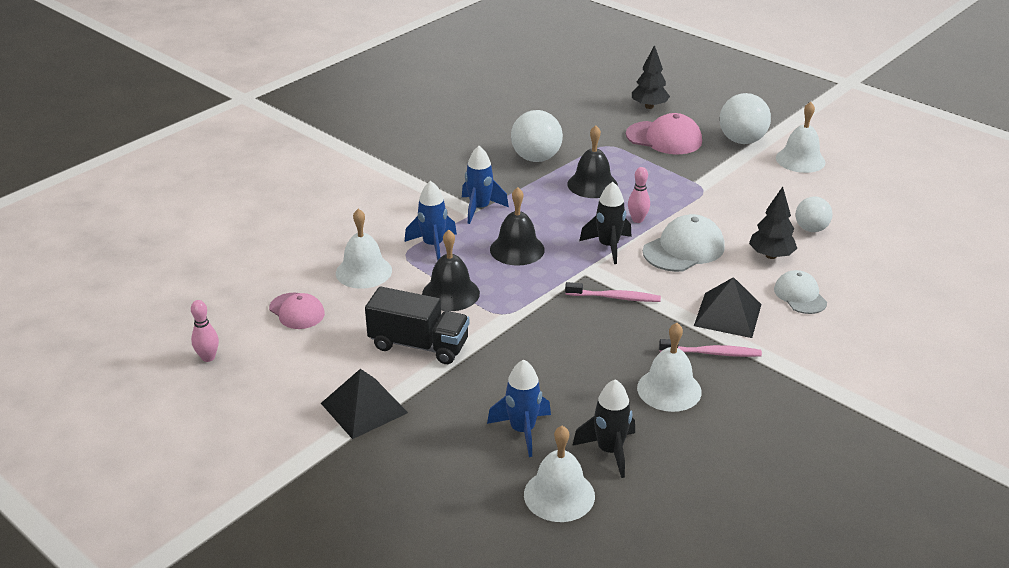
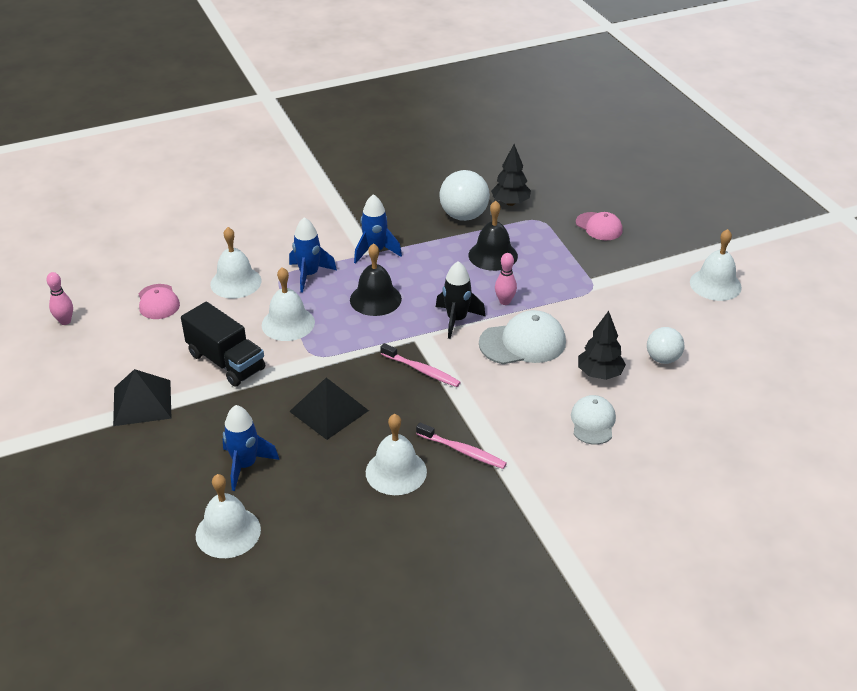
camera: 25 degrees right, 5 degrees up
(450, 293) = (288, 323): black bell -> white bell
(609, 451) = (300, 509): black rocket -> none
(649, 106) = (612, 190): black tree -> black tree (510, 203)
(664, 138) = (599, 226): pink cap -> pink cap, size x0.65
(728, 314) = (508, 419): black pyramid -> black pyramid (329, 411)
(742, 140) = (673, 249): white ball -> none

